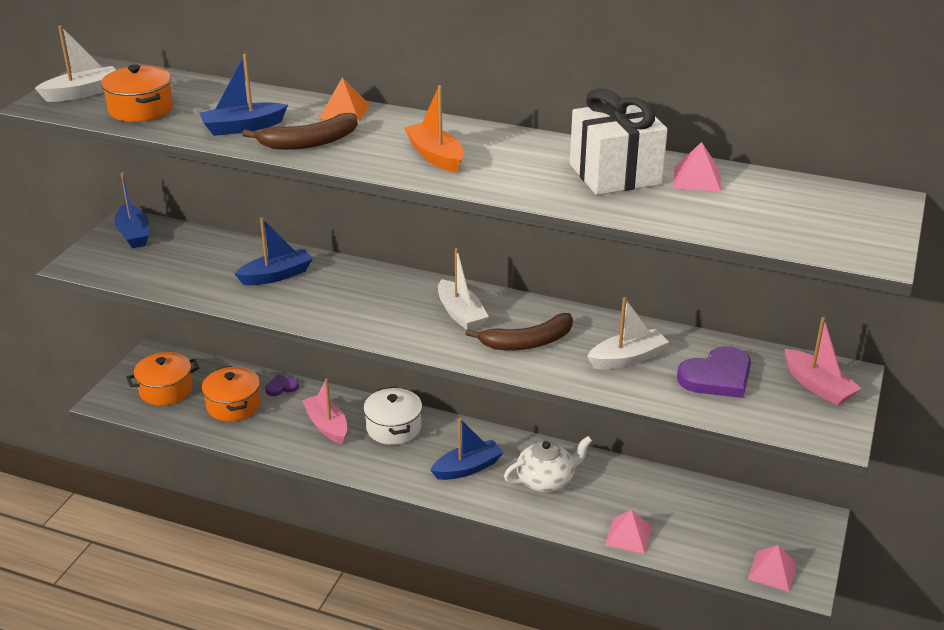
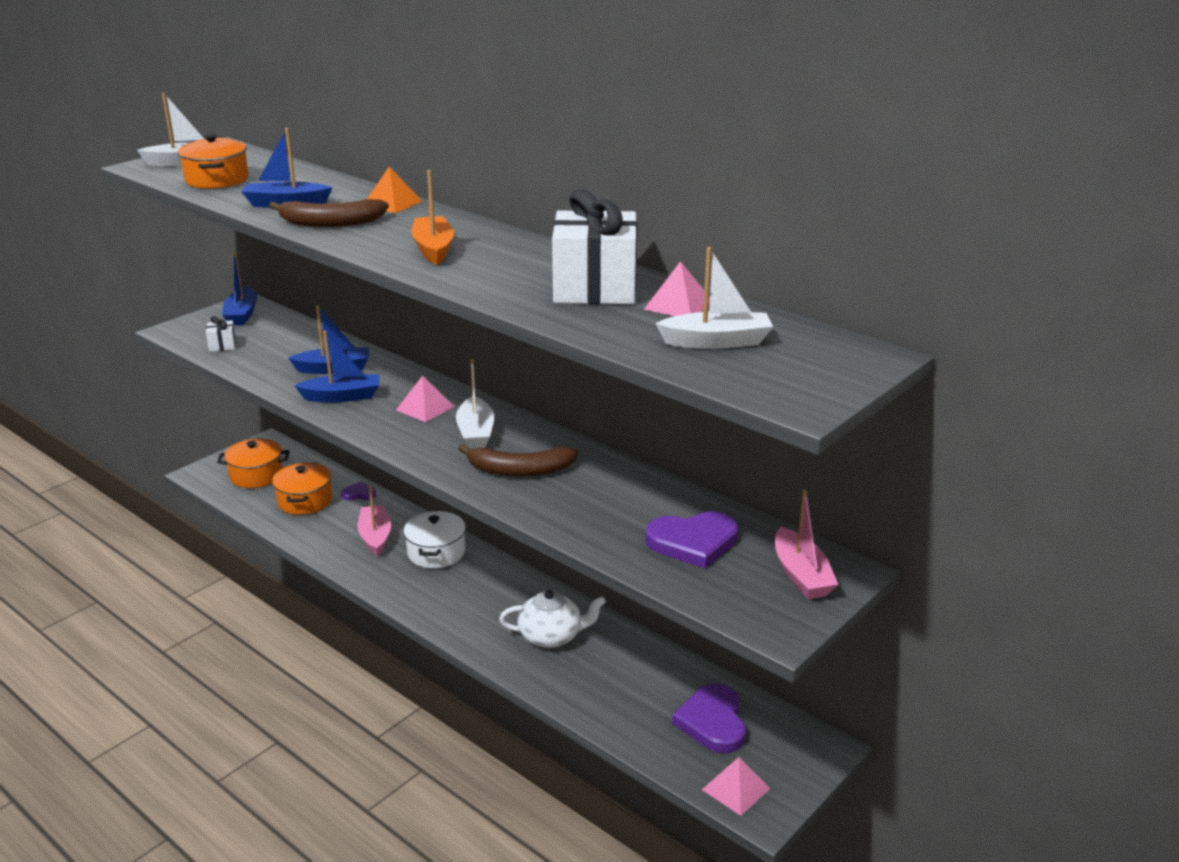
camera: 20 degrees right, 5 degrees down
(143, 271) = (222, 345): none -> white gift
(467, 468) = (481, 606): blue boat -> blue boat (342, 397)
(627, 358) = (610, 505): white boat -> white boat (716, 342)
(628, 535) = (600, 711): pink pyramid -> pink pyramid (425, 408)
(721, 521) = (713, 722): none -> purple heart

